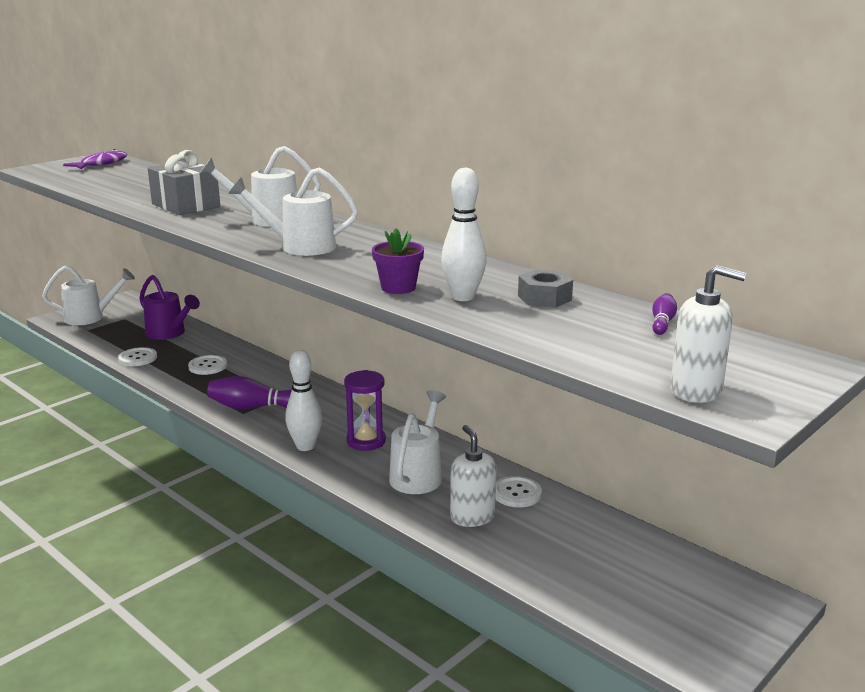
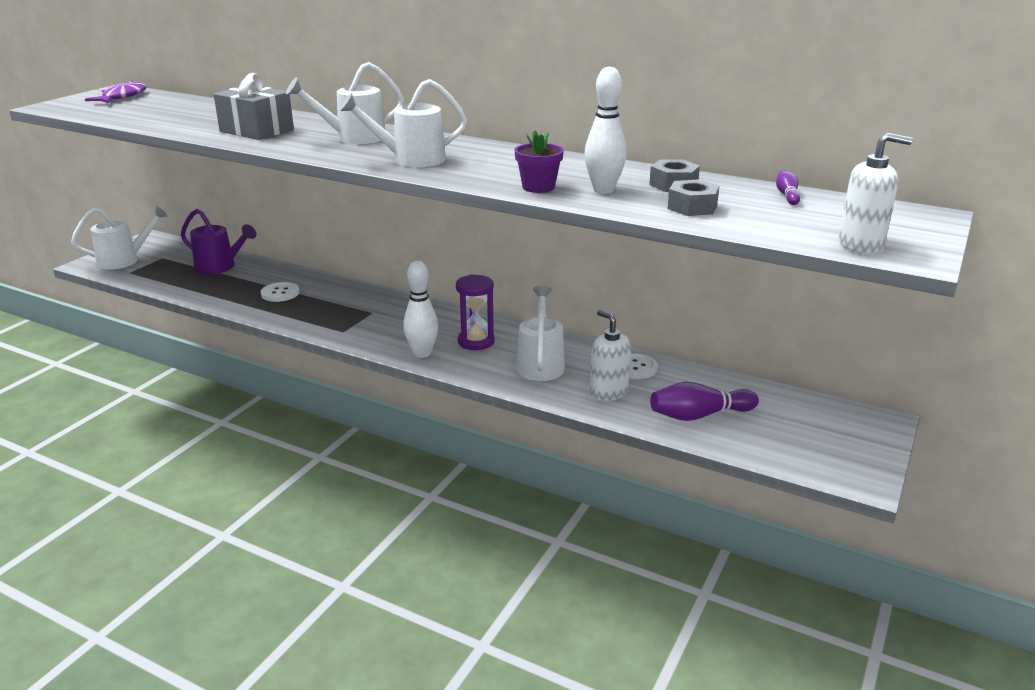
camera: 15 degrees left, 5 degrees up
(138, 358) = (202, 294): white button -> none
(253, 407) = (350, 325): purple bowling pin -> purple bowling pin (699, 415)
(541, 325) = (692, 207): none -> grey nut

